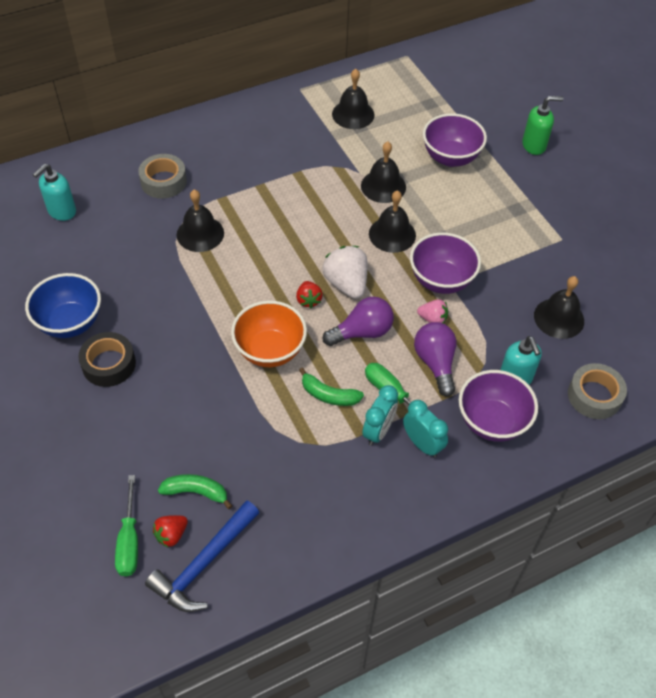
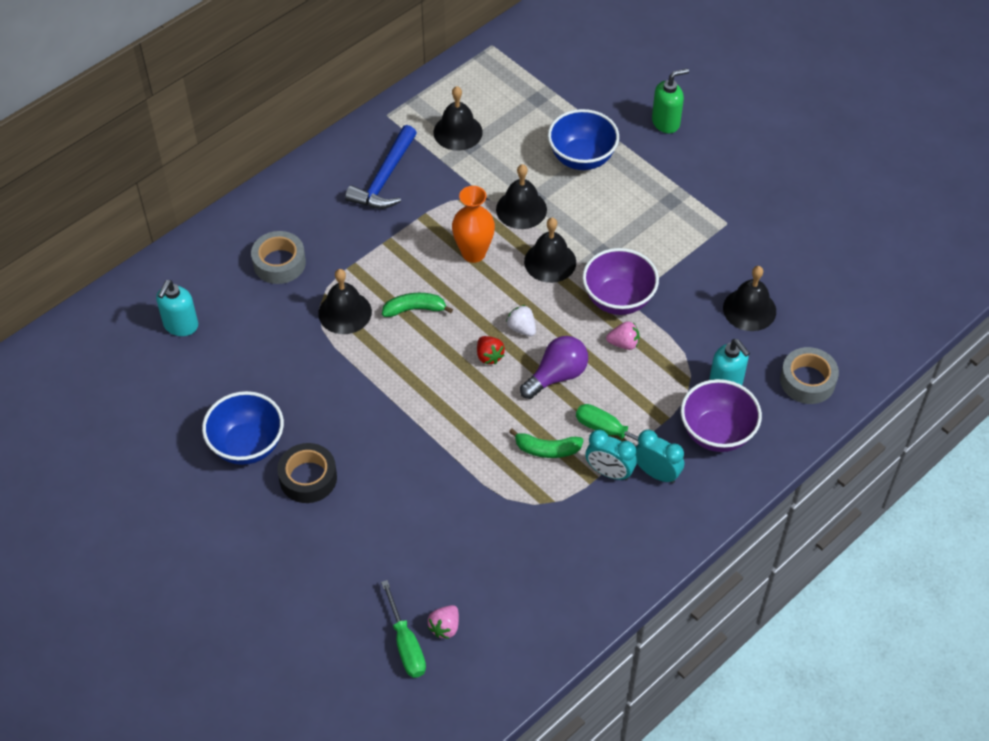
camera: 15 degrees left, 0 degrees up
(171, 535) = (445, 627): red strawberry -> pink strawberry
(196, 492) = (452, 580): green banana -> green banana (415, 309)
(204, 563) = (488, 645): blue hammer -> blue hammer (385, 178)
(270, 351) = (470, 420): orange bowl -> none
(328, 212) = (473, 253): none -> orange vase
(346, 284) = (522, 328): white strawberry -> white strawberry, size x0.56
(378, 431) = (609, 472): turquoise clock -> turquoise clock turned 105 degrees clockwise
(435, 363) = (642, 388): purple light bulb -> none
(450, 157) = (582, 158): purple bowl -> blue bowl

